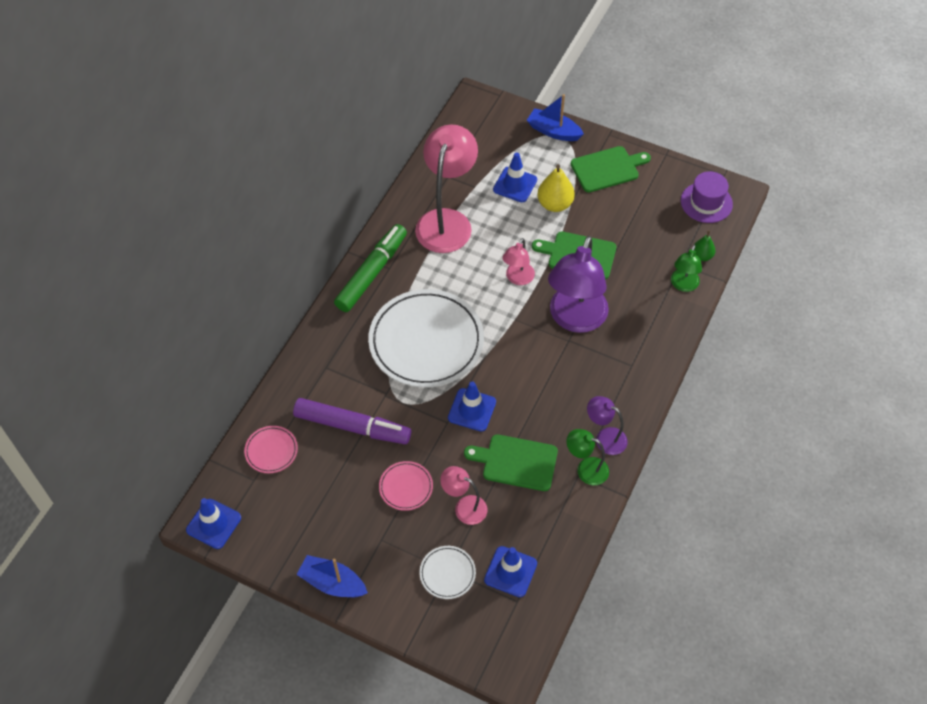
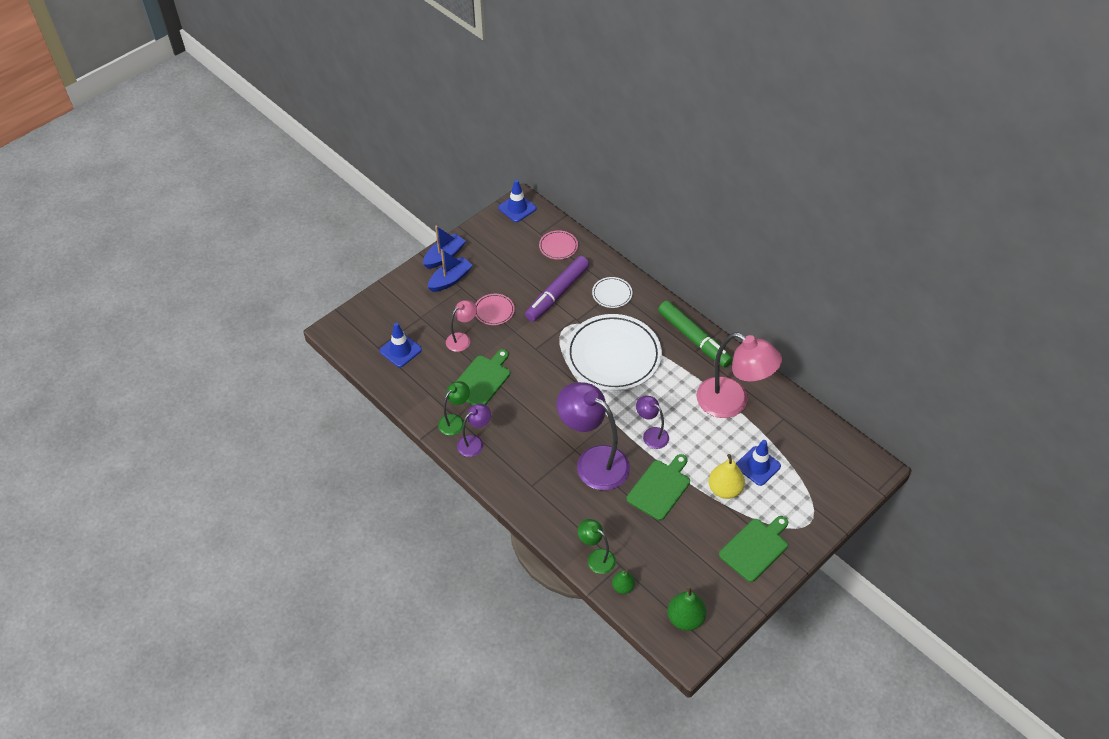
camera: 110 degrees right, 5 degrees down
(447, 573) = (418, 316): white plate -> white plate (612, 294)
(472, 410) = (539, 366): blue traffic cone -> none
(517, 278) = (651, 434): pink lamp -> purple lamp
(553, 131) = (817, 519): blue boat -> blue boat (450, 280)
(607, 168) = (755, 548): green cutting board -> green cutting board turned 135 degrees counterclockwise
(706, 202) = (685, 618): purple hat -> green pear

